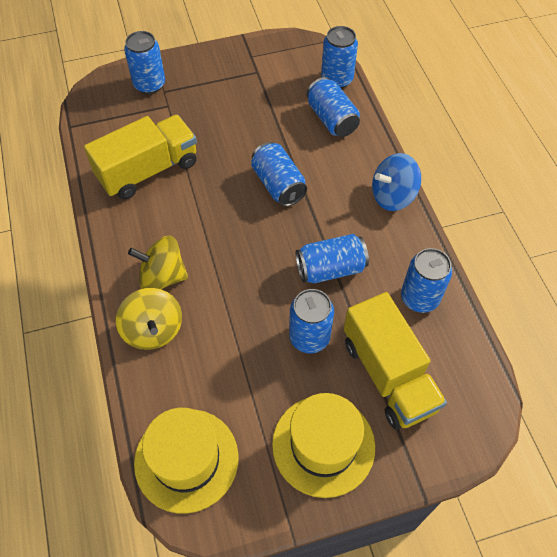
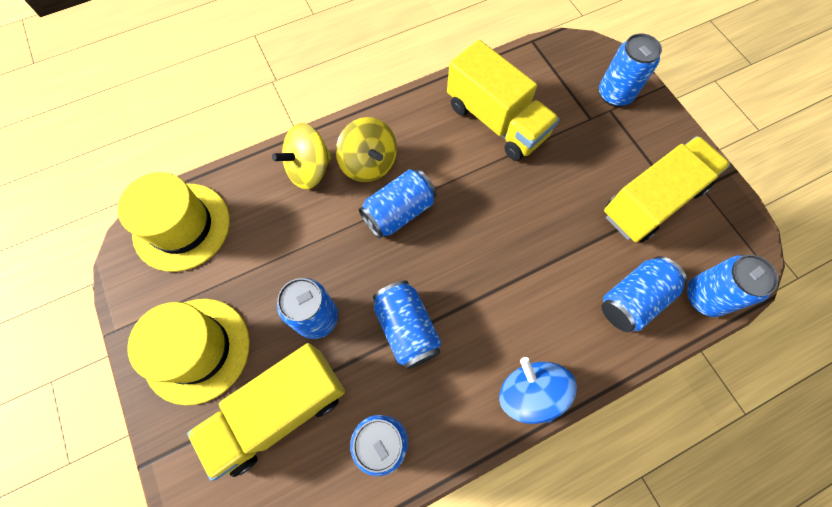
camera: 80 degrees right, 10 degrees up
(162, 277) = (369, 164): yellow spinning top -> yellow spinning top turned 150 degrees clockwise
(255, 88) = (652, 201): none -> yellow truck
(278, 185) = (511, 253): blue can -> blue can (399, 212)

